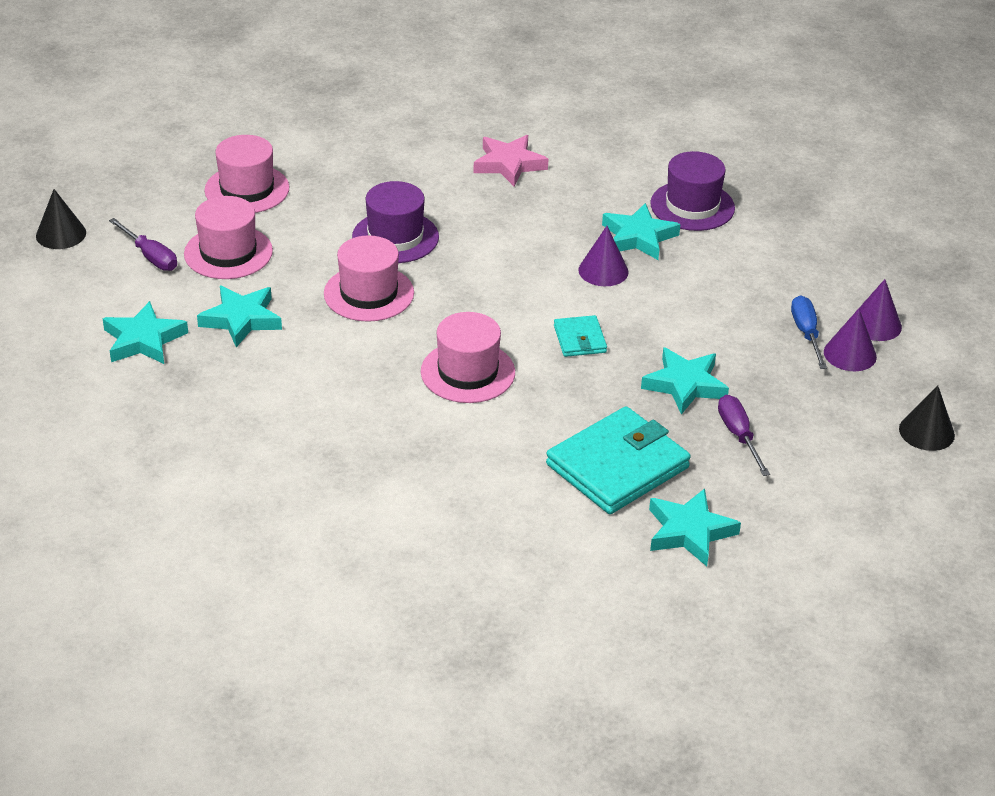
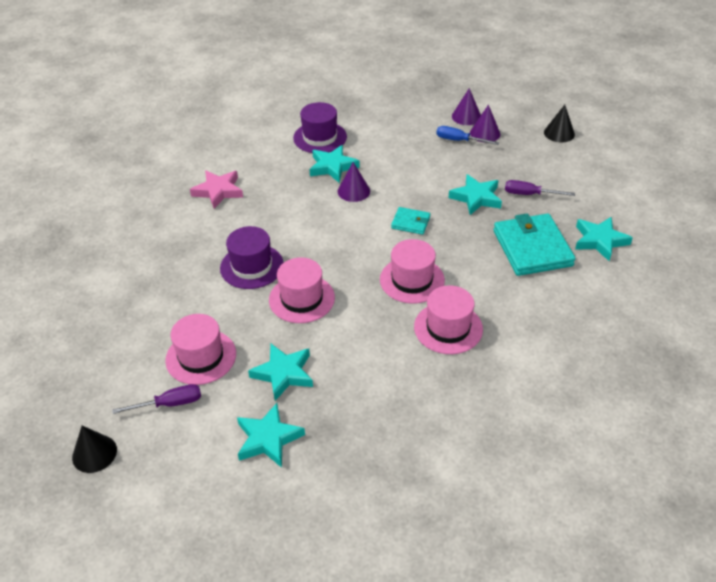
camera: 60 degrees left, 5 degrees up
(247, 189) = (134, 323): pink hat -> pink hat (448, 328)

